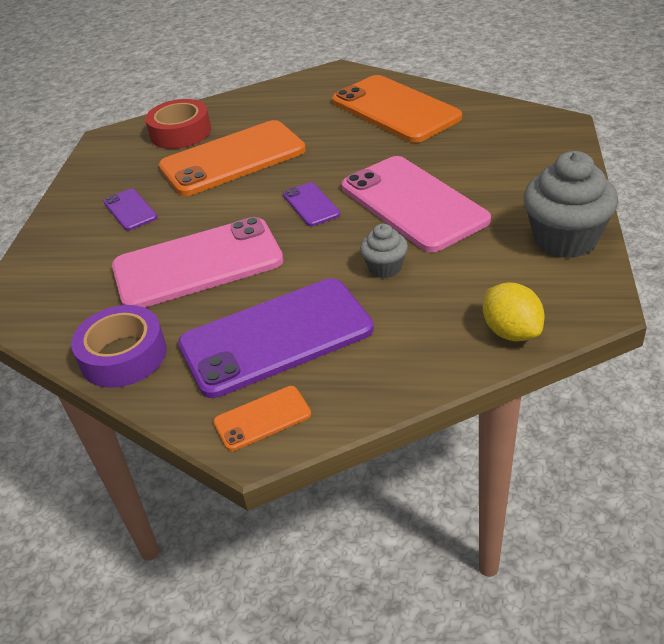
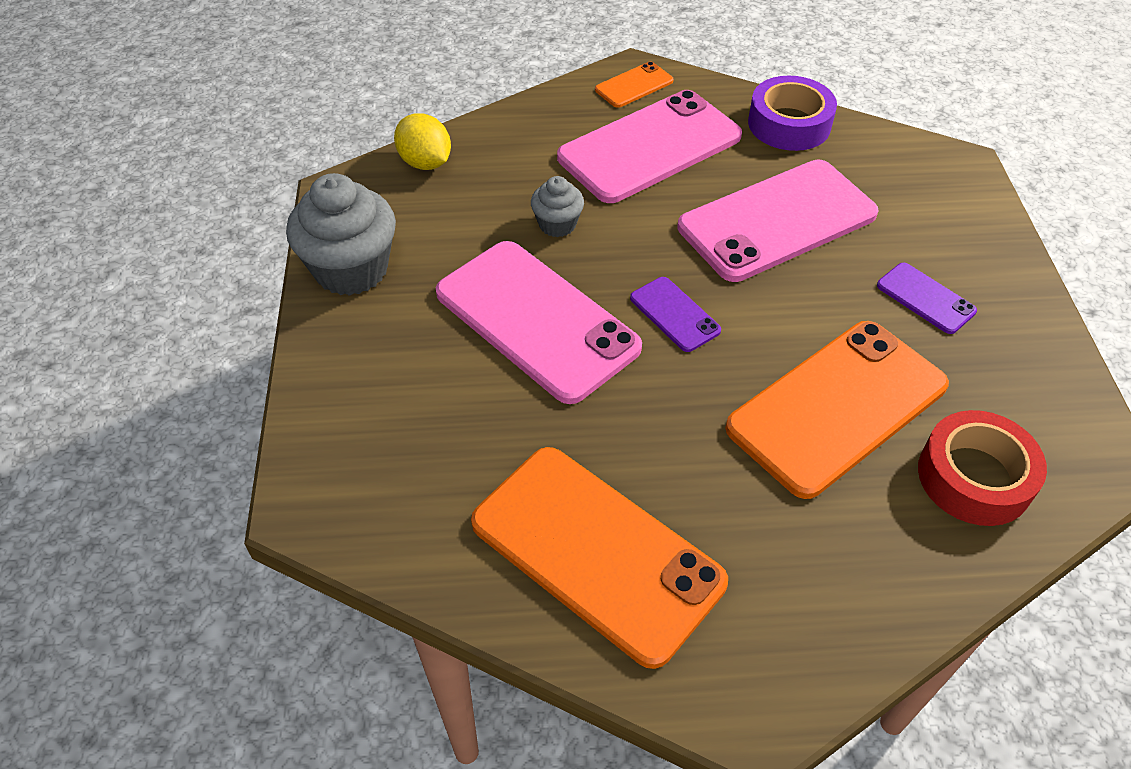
camera: 165 degrees right, 10 degrees up
(276, 337) = (650, 147): purple phone -> pink phone

